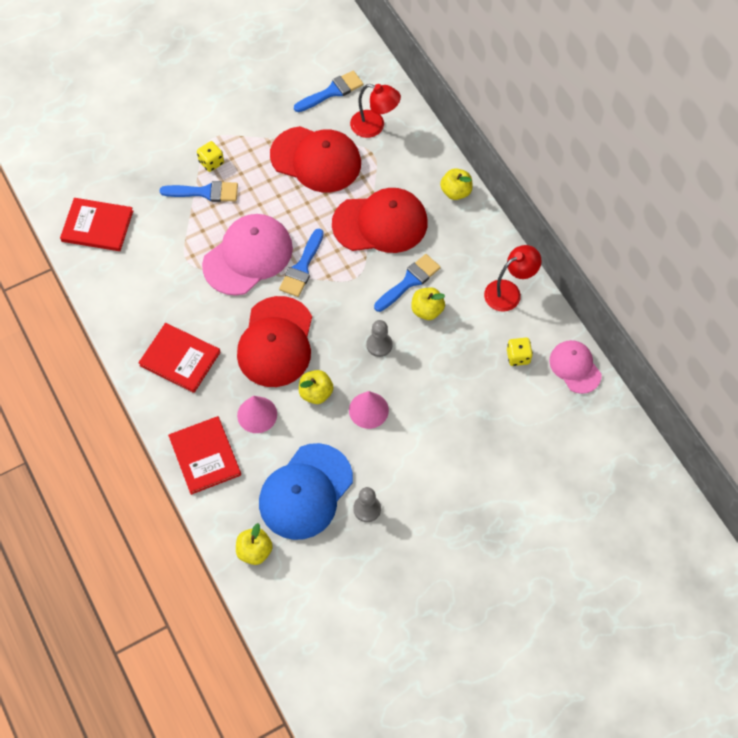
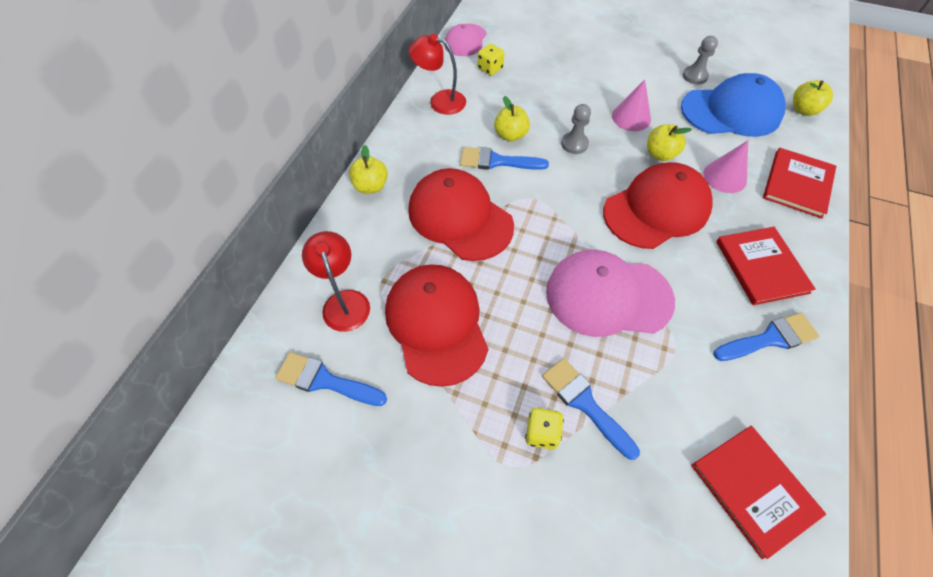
camera: 130 degrees left, 5 degrees down
(302, 267) = (568, 243): blue brush -> blue brush (769, 338)

